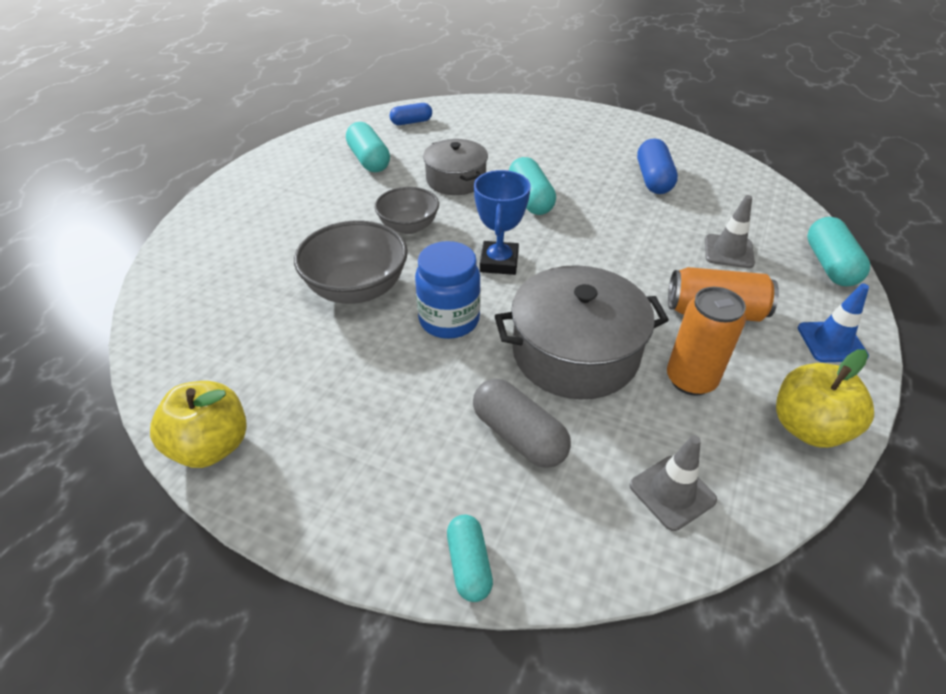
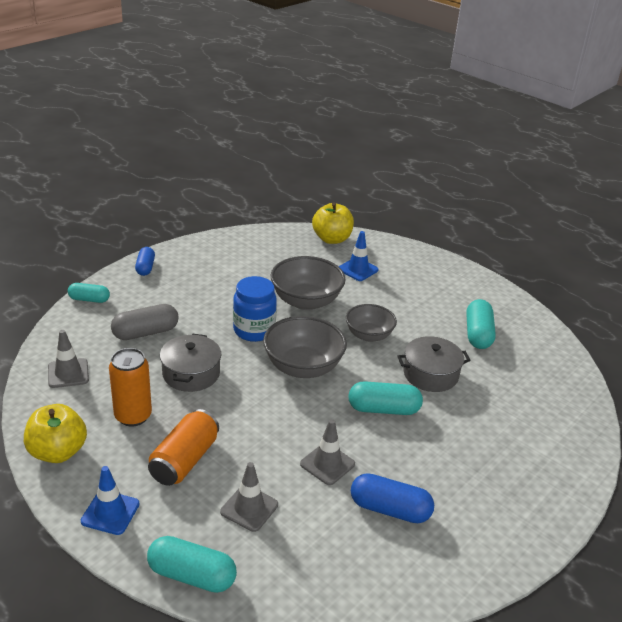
camera: 105 degrees right, 10 degrees down
(211, 446) = (210, 244): yellow apple -> yellow apple (332, 239)
(257, 258) = (358, 269): none -> blue traffic cone
(369, 160) = (478, 334): turquoise capsule -> turquoise capsule turned 75 degrees counterclockwise
(411, 122) = (549, 371): blue capsule -> blue capsule (145, 267)
(499, 262) = (303, 367): blue trophy -> grey bowl
(575, 352) = (191, 373): grey pot -> grey pot, size x0.64
(632, 218) = (327, 464): none -> grey traffic cone

